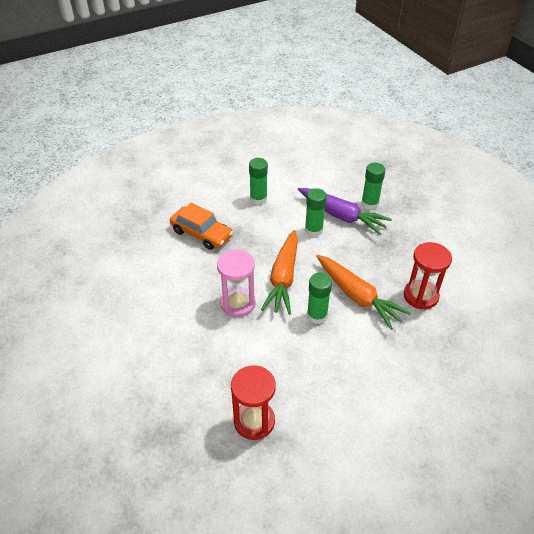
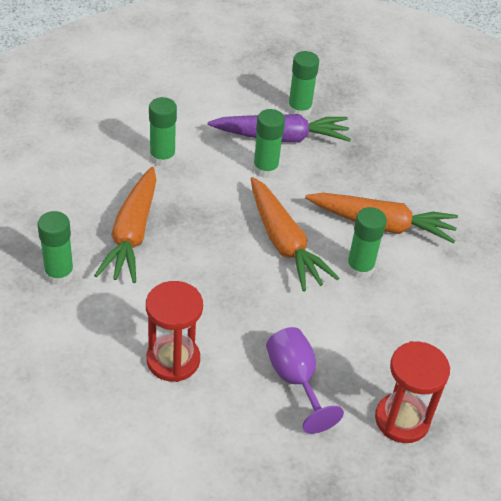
camera: 40 degrees left, 0 degrees up
(144, 237) = (59, 274): none -> green glue stick
(201, 233) = (132, 234): orange car -> orange carrot
(213, 361) = (295, 380): none -> purple goblet
(238, 303) = (260, 299): pink hourglass -> none
(420, 296) = (443, 193): red hourglass -> red hourglass (173, 360)

